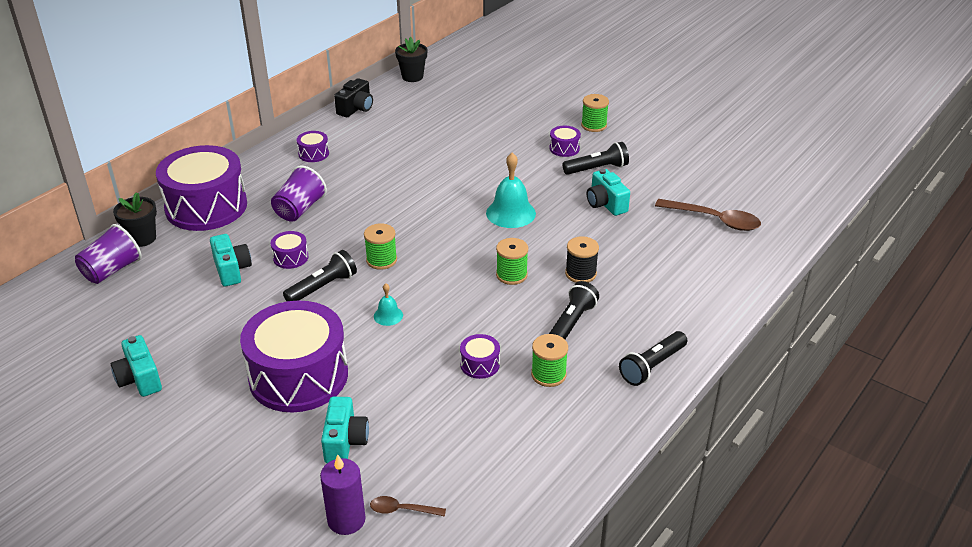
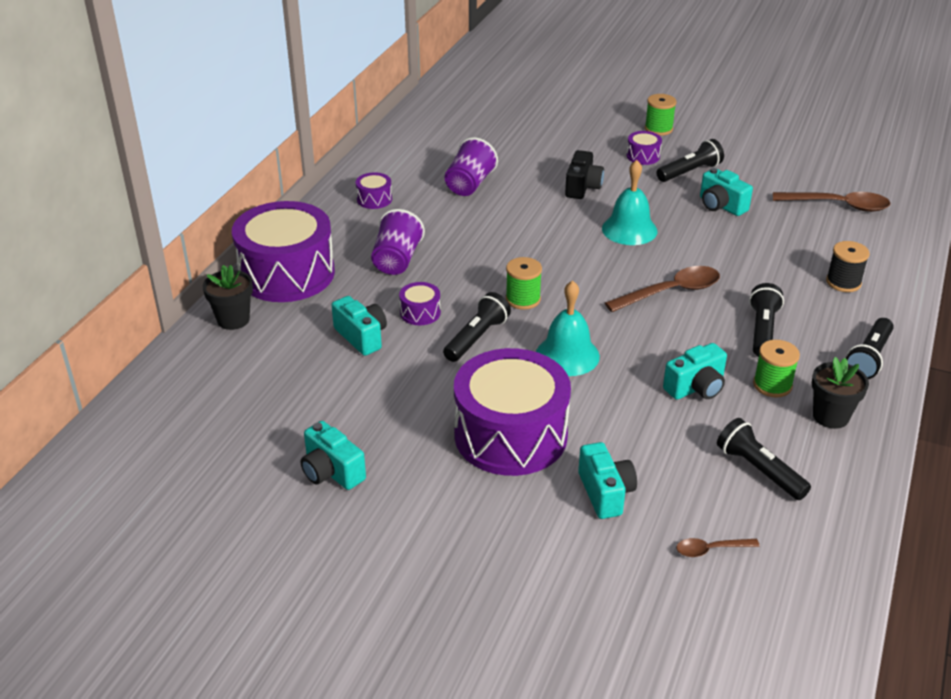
camera: 15 degrees left, 0 degrees up
(111, 270) = (219, 360): purple cup -> purple cup (469, 184)
(346, 520) = (659, 572): purple candle -> none
(356, 109) = (391, 145): black camera -> black camera (582, 187)
(388, 315) = (567, 355): turquoise bell -> turquoise bell, size x1.92
(412, 77) = (432, 103): black flower pot -> black flower pot (830, 416)
(480, 364) = (696, 387): purple drum -> turquoise camera
(488, 448) = (759, 470): none -> black flashlight
(511, 275) = (670, 292): green spool -> brown spoon
(580, 273) = (740, 279): black spool -> black spool (843, 282)

